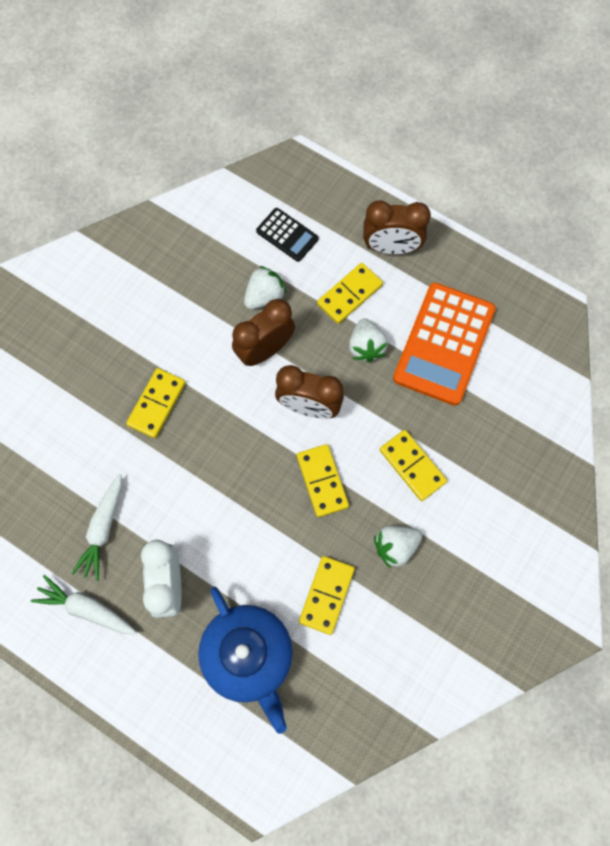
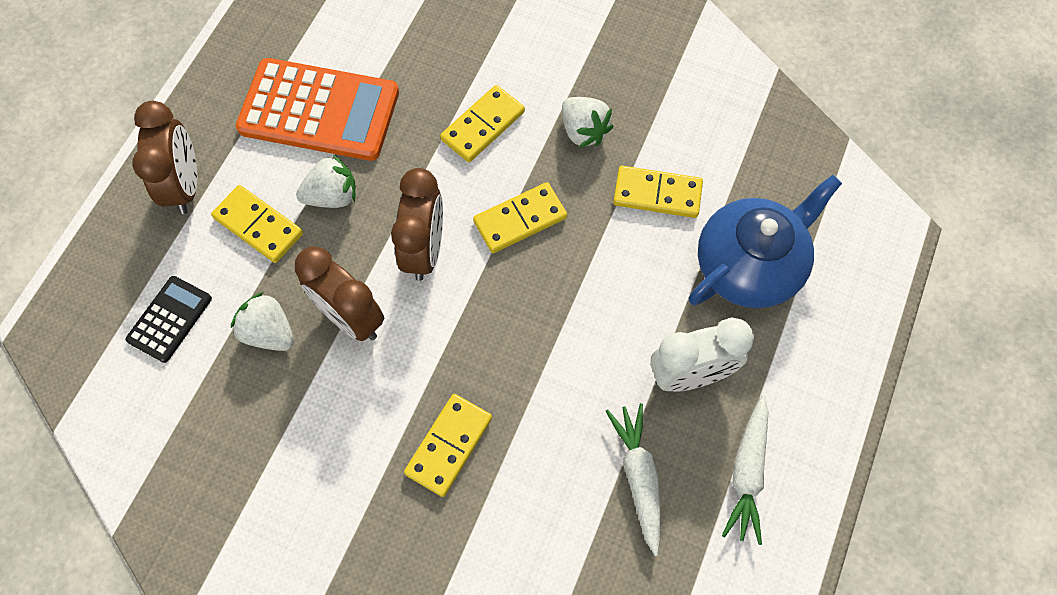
camera: 100 degrees left, 5 degrees down
(103, 529) = (638, 477): white carrot -> white carrot turned 105 degrees counterclockwise
(156, 404) = (449, 446): yellow domino -> yellow domino turned 75 degrees counterclockwise

